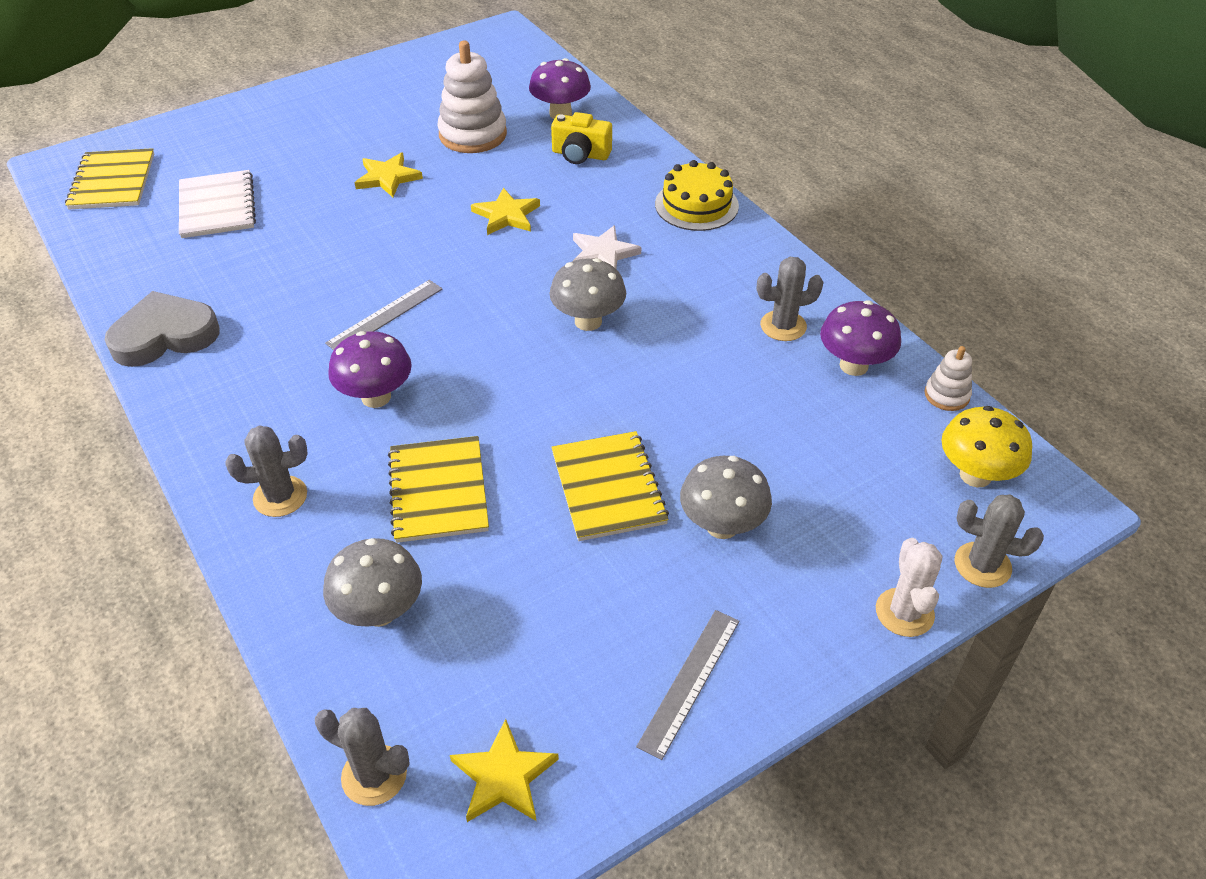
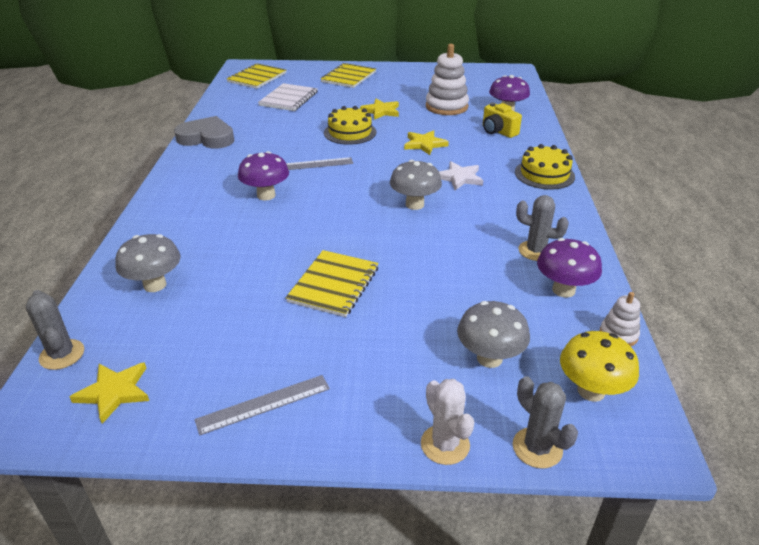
camera: 35 degrees right, 10 degrees down
(280, 496) = (174, 217): grey cactus -> none
(381, 235) = (350, 132): none -> yellow cake
(438, 491) = (246, 246): yellow notebook -> yellow notebook (348, 77)
(722, 526) = (378, 334): grey mushroom -> grey mushroom (489, 358)
(904, 612) = (445, 444): white cactus -> white cactus turned 60 degrees counterclockwise

